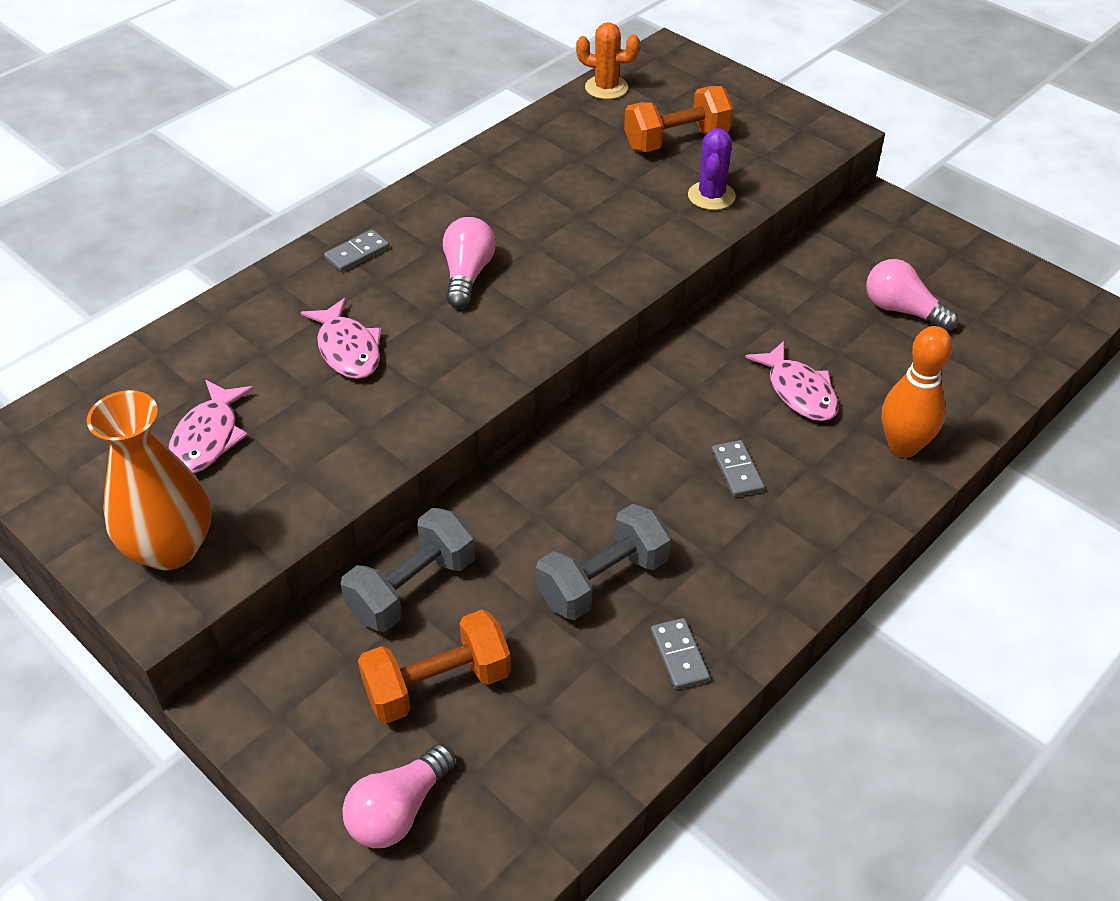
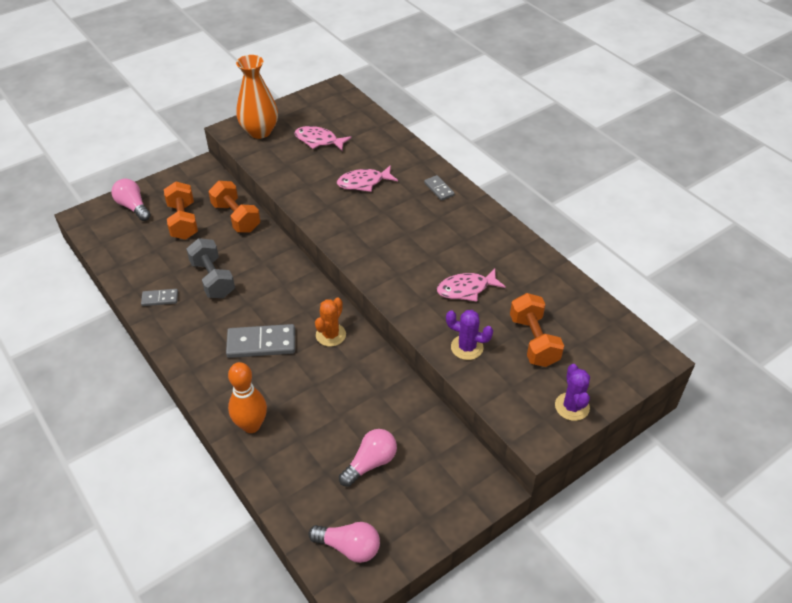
camera: 100 degrees right, 0 degrees up
(412, 588) = (236, 217): grey dumbbell -> orange dumbbell
(467, 275) = (411, 228): pink light bulb -> pink light bulb (349, 547)
(606, 88) = (603, 314): orange cactus -> orange cactus (330, 335)
(737, 471) = (261, 343): grey domino -> grey domino, size x1.84
(773, 109) = (572, 406): none -> purple cactus
(799, 391) = (312, 385): pink fish -> pink fish (466, 289)

